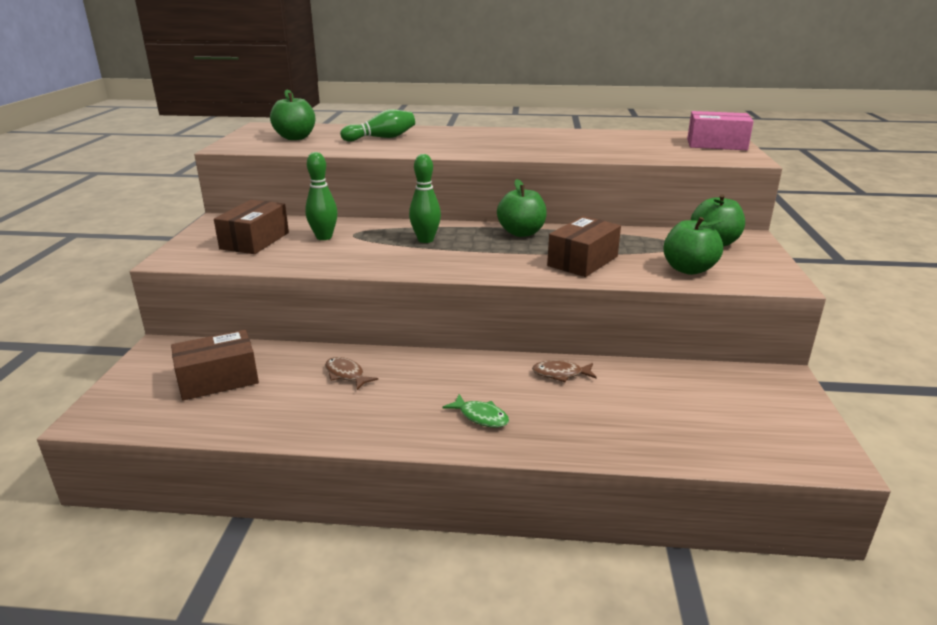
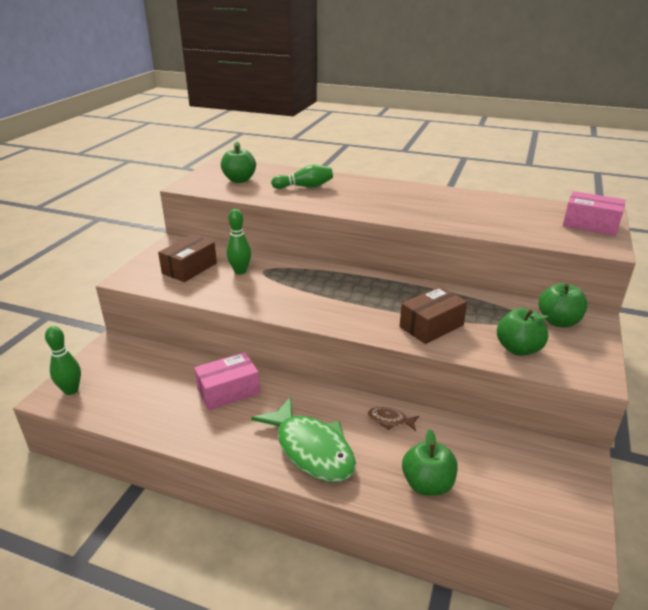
camera: 15 degrees right, 5 degrees up
(218, 379) = (140, 379): brown box -> none
(346, 374) = (228, 391): brown fish -> pink box
(425, 240) = (315, 284): green bowling pin -> green bowling pin (71, 390)
(480, 417) = (311, 449): green fish -> green fish, size x2.32
(521, 233) = (395, 287): green apple -> green apple (427, 484)

